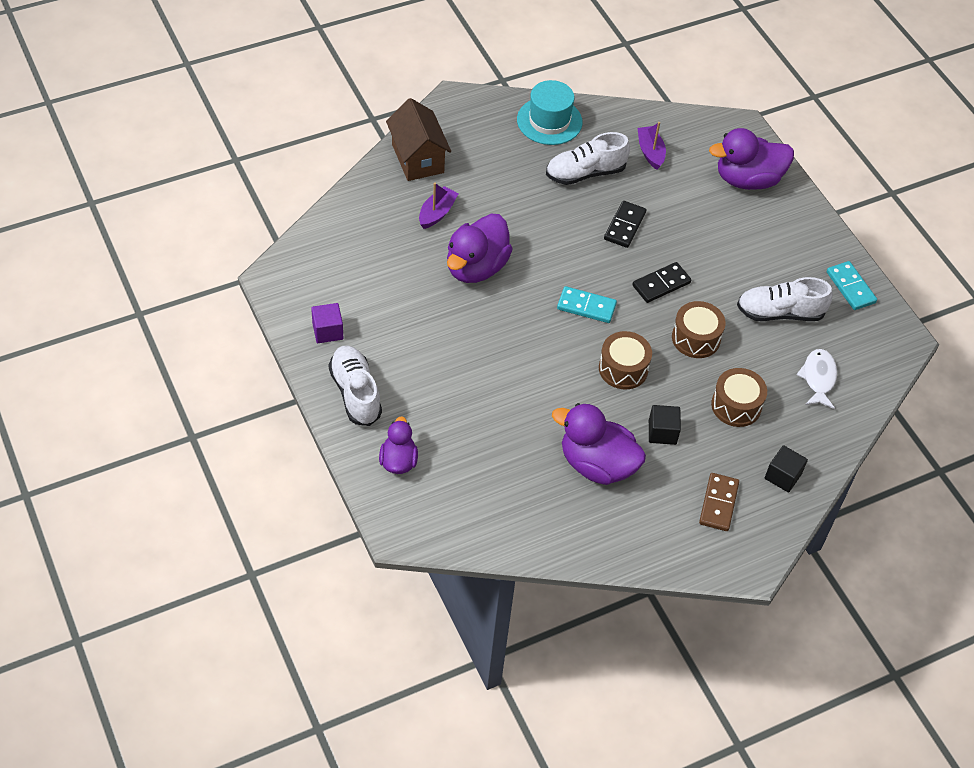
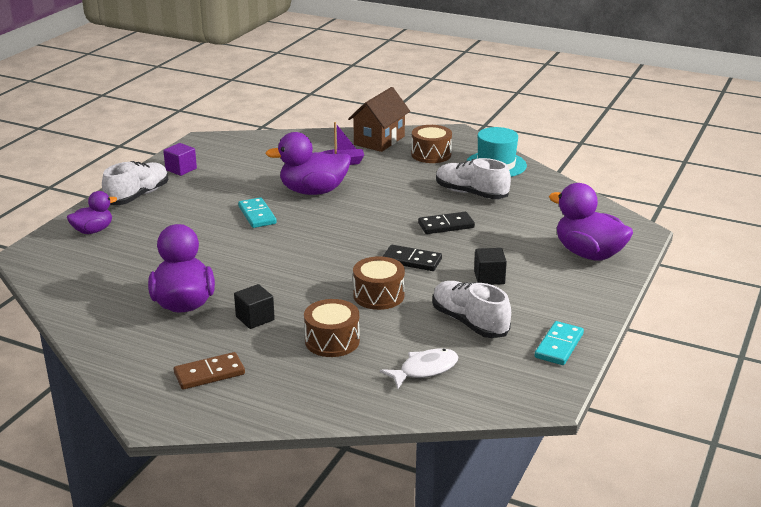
camera: 55 degrees right, 25 degrees down
(586, 307) = (340, 241): turquoise domino -> turquoise domino (257, 215)
(623, 369) = (299, 278): brown drum -> brown drum (431, 154)
(650, 152) = (538, 207): purple boat -> none
(783, 476) = (282, 395): black cube -> black cube (489, 278)

